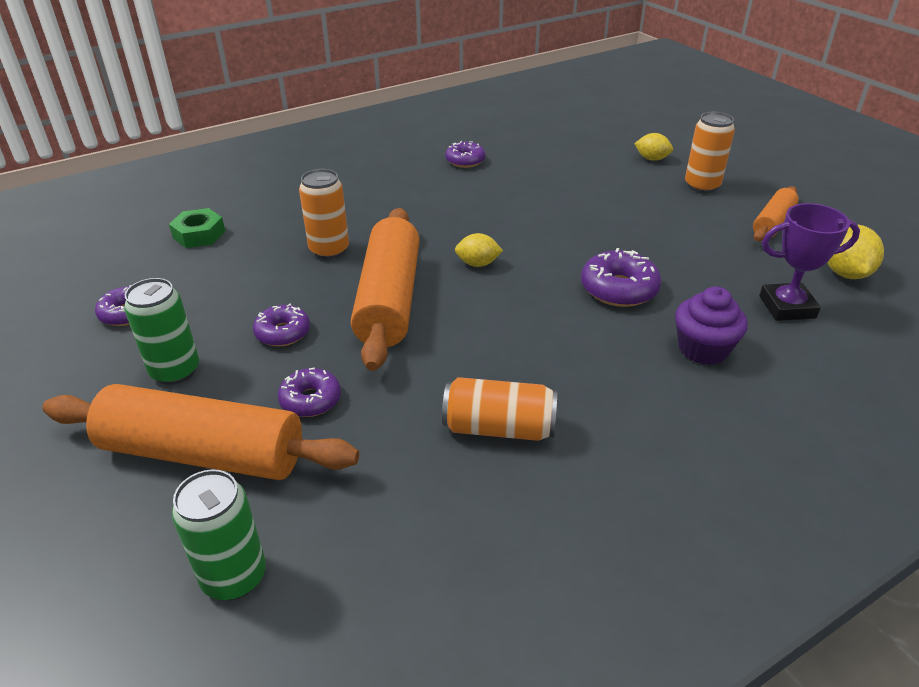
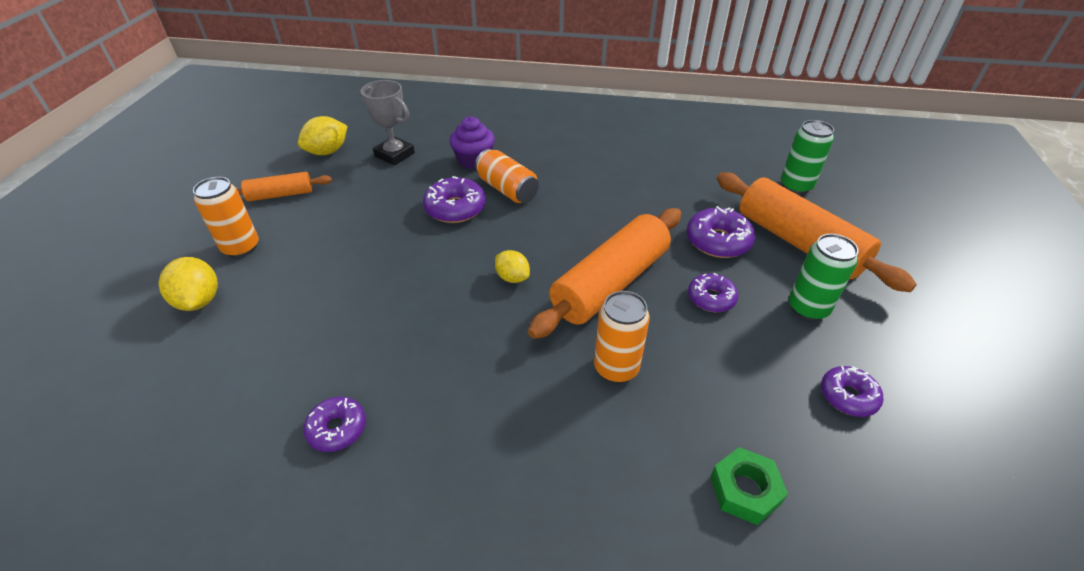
camera: 140 degrees left, 5 degrees up
(310, 400) = (718, 241): purple donut -> purple donut, size x1.50
(499, 428) = (624, 180): orange can -> orange can (507, 189)
(651, 159) = (199, 301): yellow lemon -> yellow lemon, size x1.51
(787, 307) = (394, 155): purple trophy -> grey trophy

